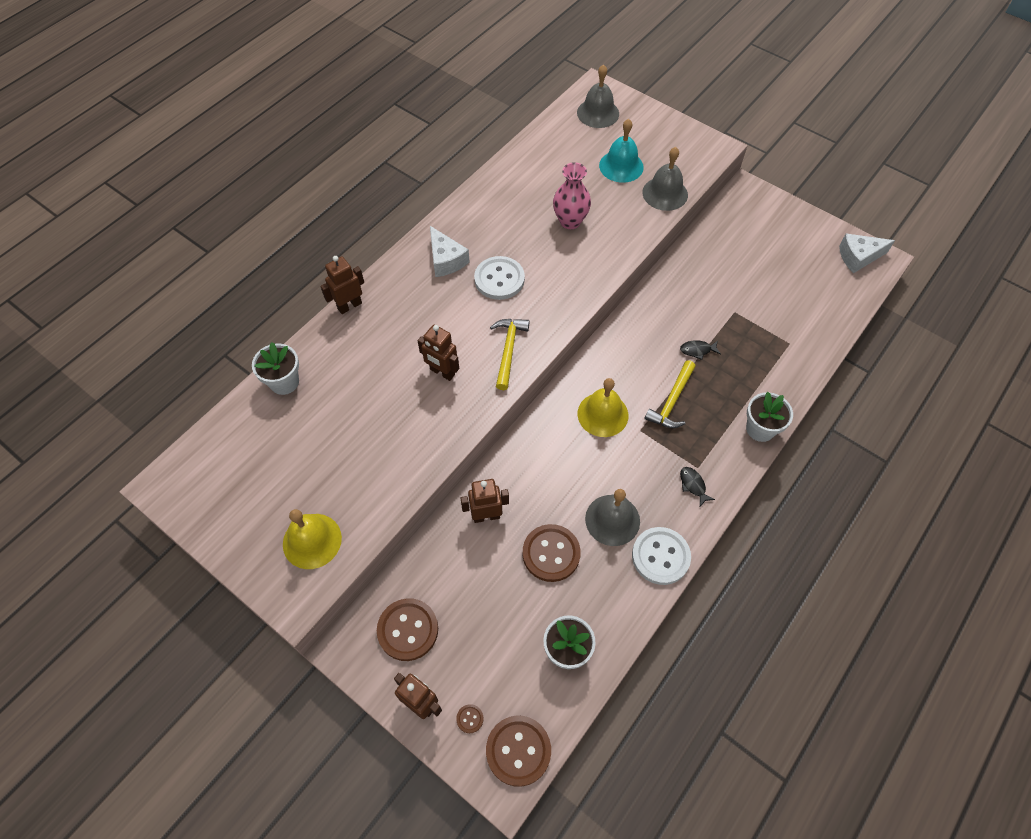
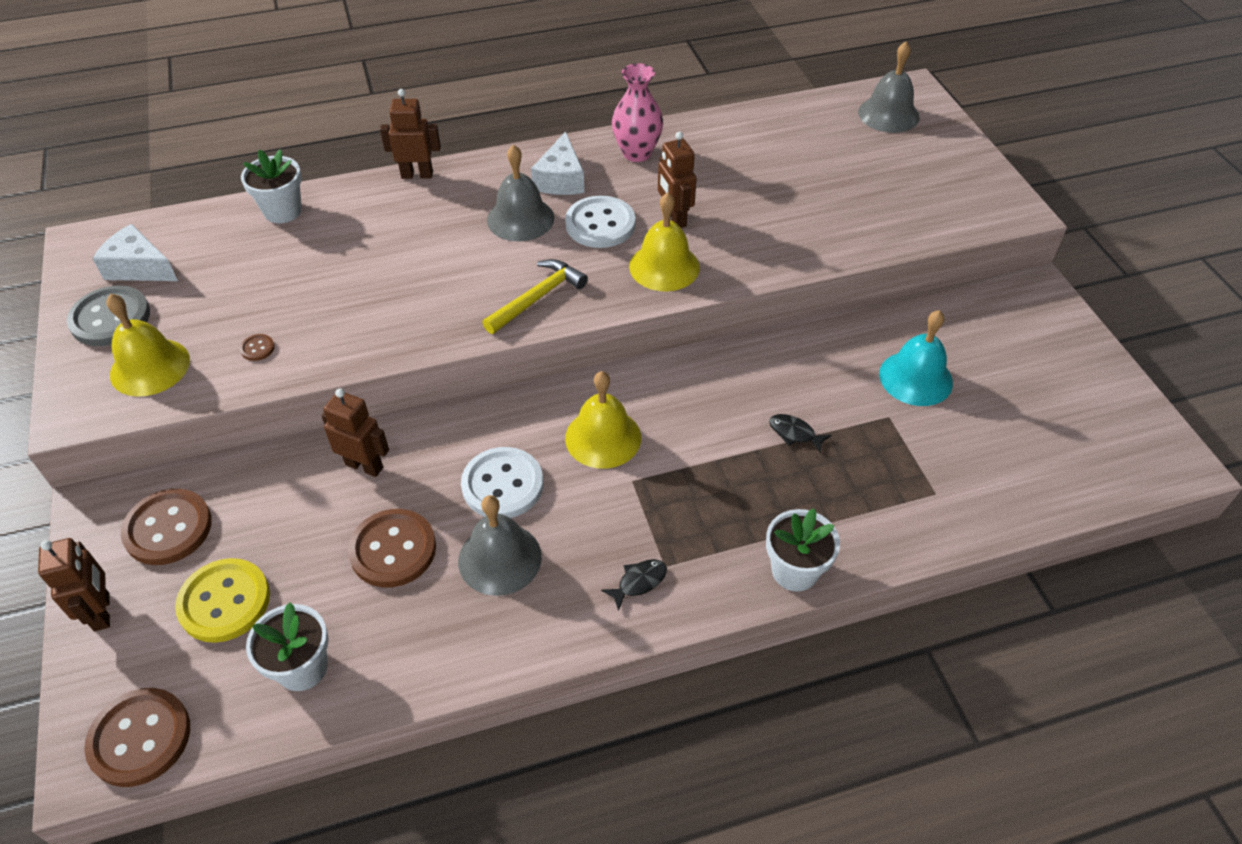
camera: 35 degrees right, 10 degrees down
(247, 526) = (110, 318): none -> grey button
(442, 372) = (443, 282): brown robot -> brown robot (674, 218)
(470, 719) = (130, 665): brown button -> brown button (257, 348)
(487, 647) = (224, 602): none -> yellow button
(562, 288) = (664, 266): none -> yellow bell
(570, 221) = (743, 205): pink vase -> pink vase (637, 153)
(621, 166) = (865, 178): turquoise bell -> turquoise bell (915, 378)
(660, 556) = (516, 637): white button -> white button (502, 485)
(665, 193) = (895, 229): grey bell -> grey bell (520, 219)
(671, 401) = (704, 471): yellow hammer -> none
(693, 485) = (639, 582): black fish -> black fish turned 45 degrees clockwise
(858, 257) = (1143, 444): white cheese -> white cheese (139, 267)

